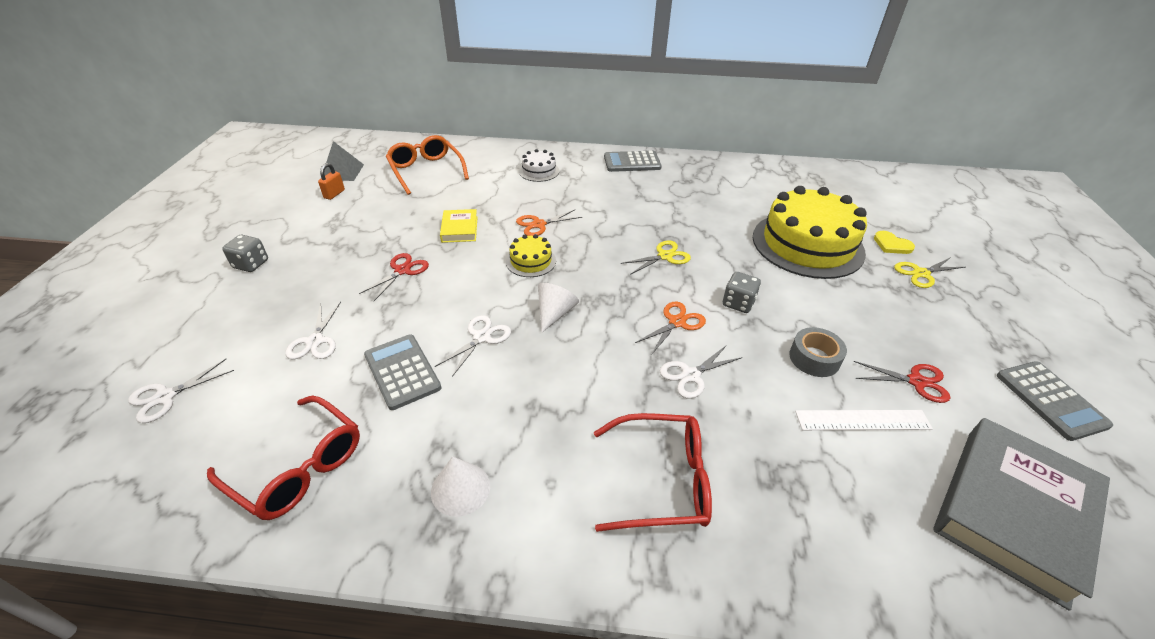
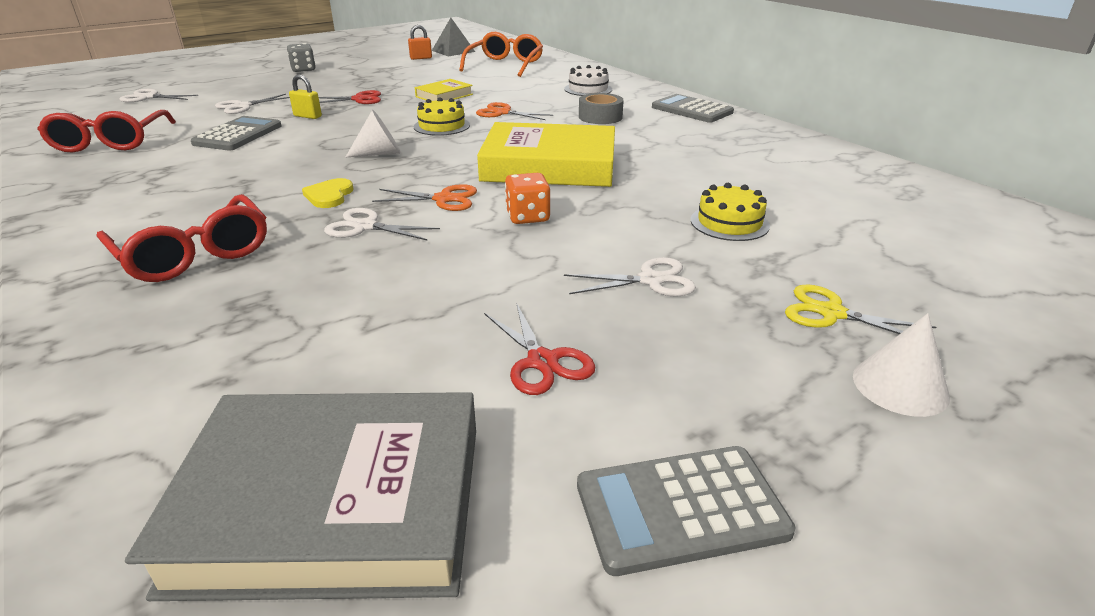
camera: 50 degrees right, 10 degrees down
(408, 314) = (307, 116): none -> yellow padlock
(460, 489) = (124, 188): white cone -> white cone (900, 386)
(481, 337) = (310, 142): white scissors -> white scissors (650, 280)
(665, 256) = (549, 165): yellow scissors -> yellow book
(738, 303) = (527, 217): grey dice -> orange dice
(807, 244) = (729, 223): yellow cake -> yellow cake, size x0.44
(814, 358) = (489, 281): grey tape -> grey tape (600, 117)
(862, 420) = (406, 337): white ruler -> none
(891, 245) = (861, 275): yellow heart -> yellow heart (329, 195)
(1050, 400) = (680, 509): grey calculator -> grey calculator turned 45 degrees clockwise

